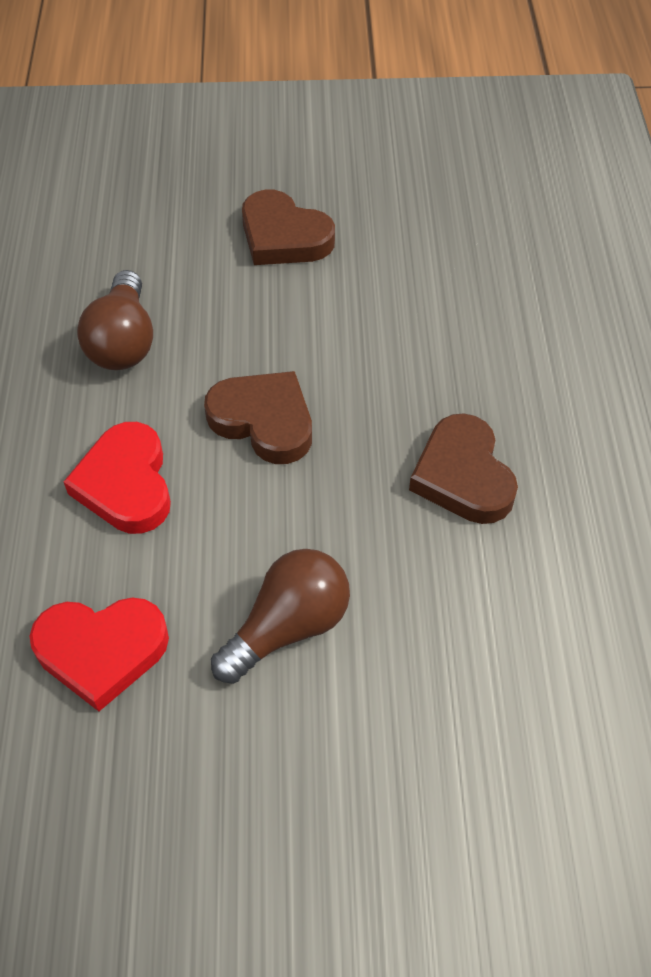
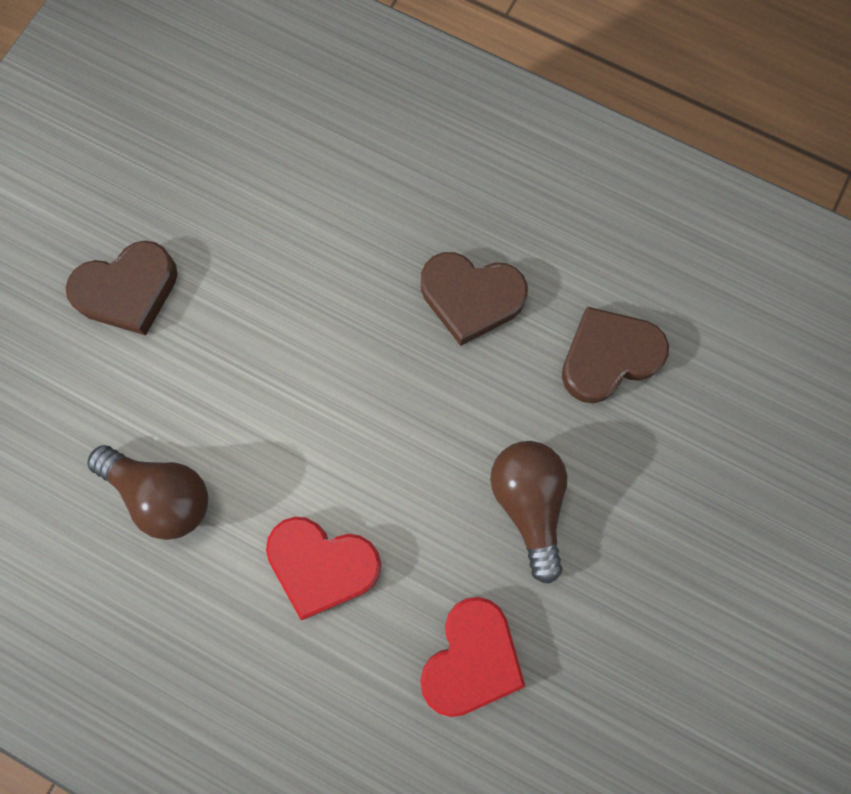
camera: 60 degrees left, 20 degrees up
(264, 421) = (325, 419): brown heart -> brown heart (608, 357)

